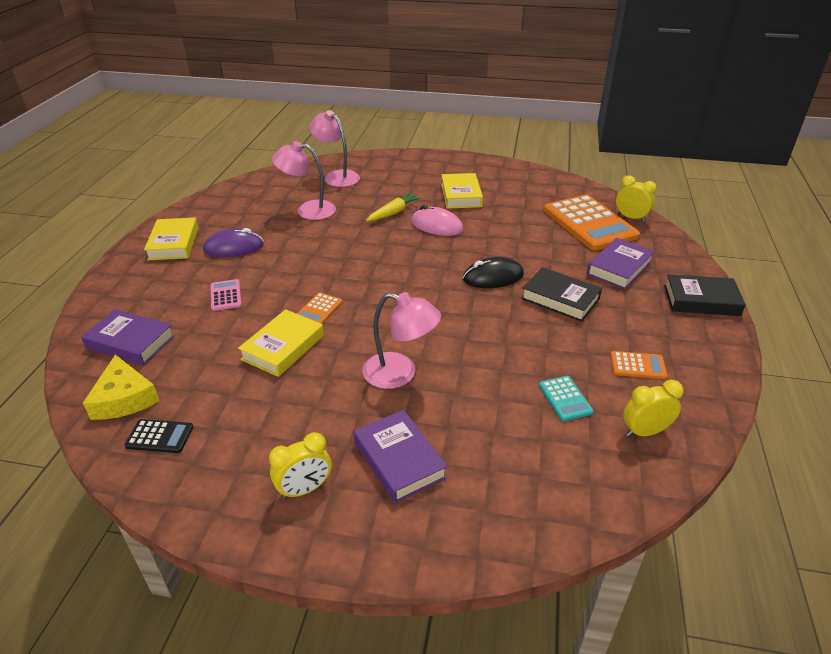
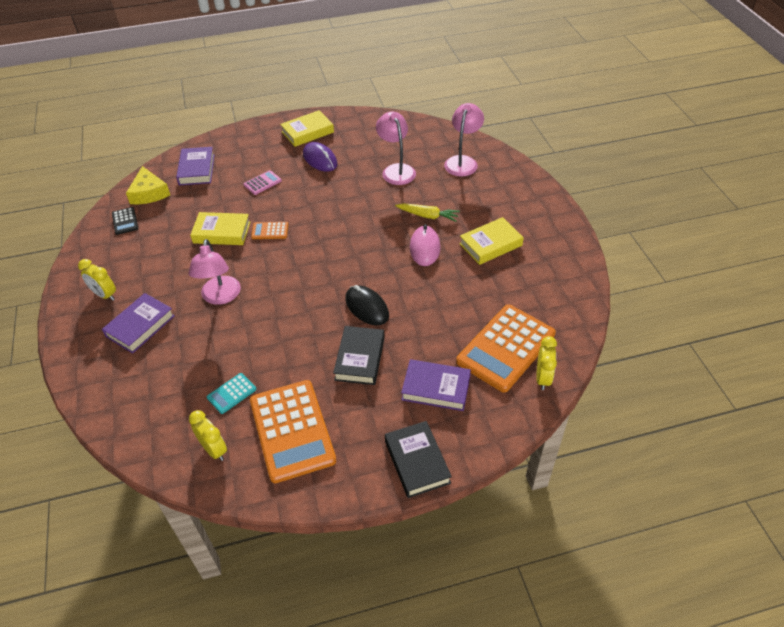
camera: 65 degrees right, 10 degrees up
(124, 398) = (149, 193): yellow cheese -> yellow cheese turned 60 degrees counterclockwise
(637, 366) = (292, 430): orange calculator -> orange calculator, size x2.29

